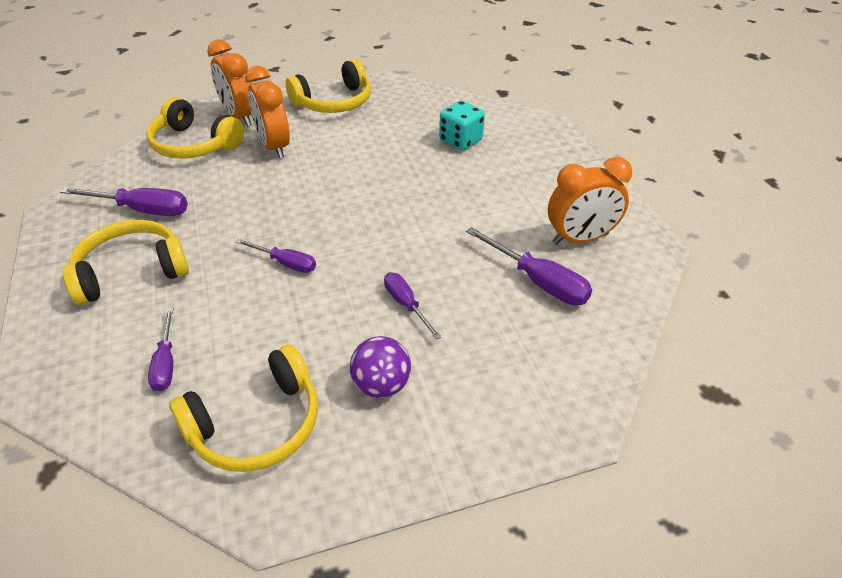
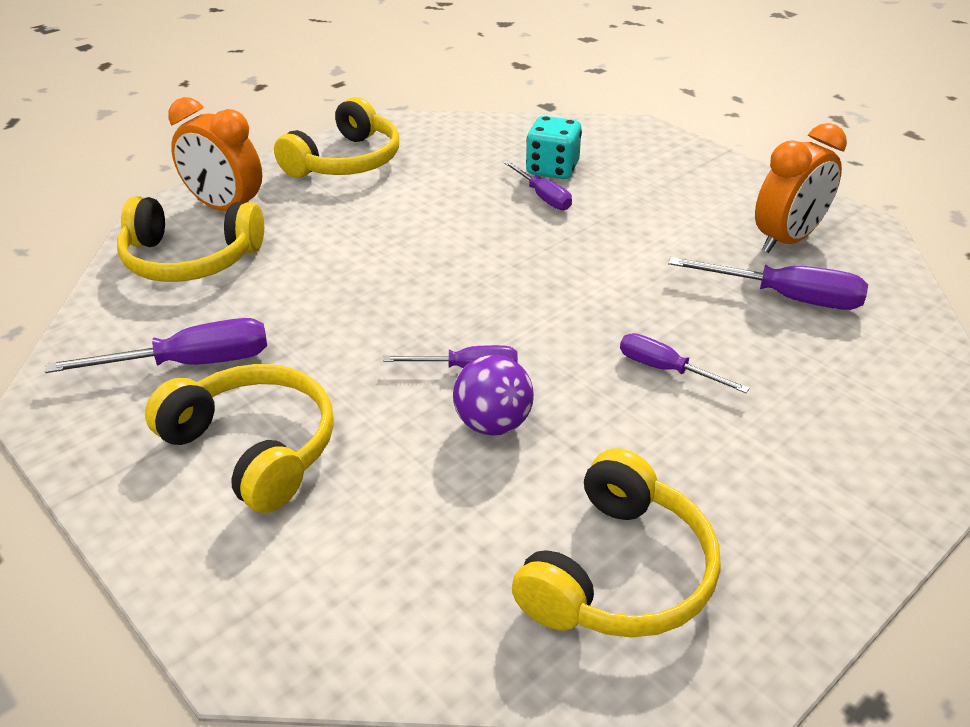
camera: 25 degrees left, 5 degrees down
(131, 272) = (254, 448): yellow headphones -> yellow headphones turned 90 degrees clockwise
(166, 363) = (422, 545): purple screwdriver -> purple screwdriver (543, 197)
(274, 147) = (313, 233): orange clock -> none
(381, 385) = (724, 469): purple ball -> purple ball (493, 424)

